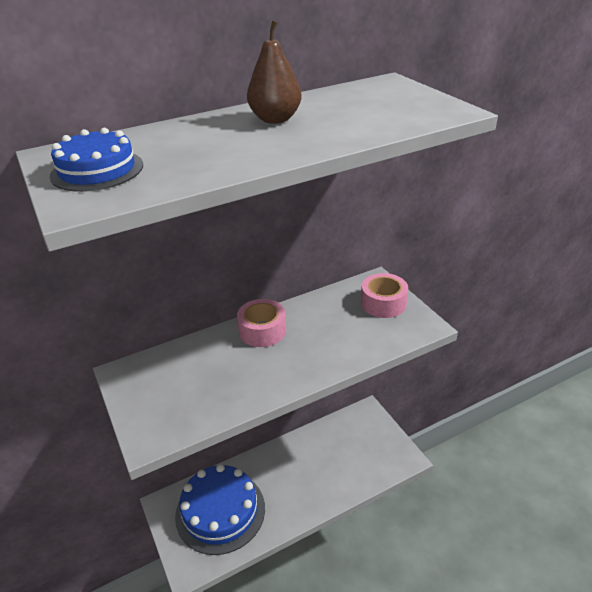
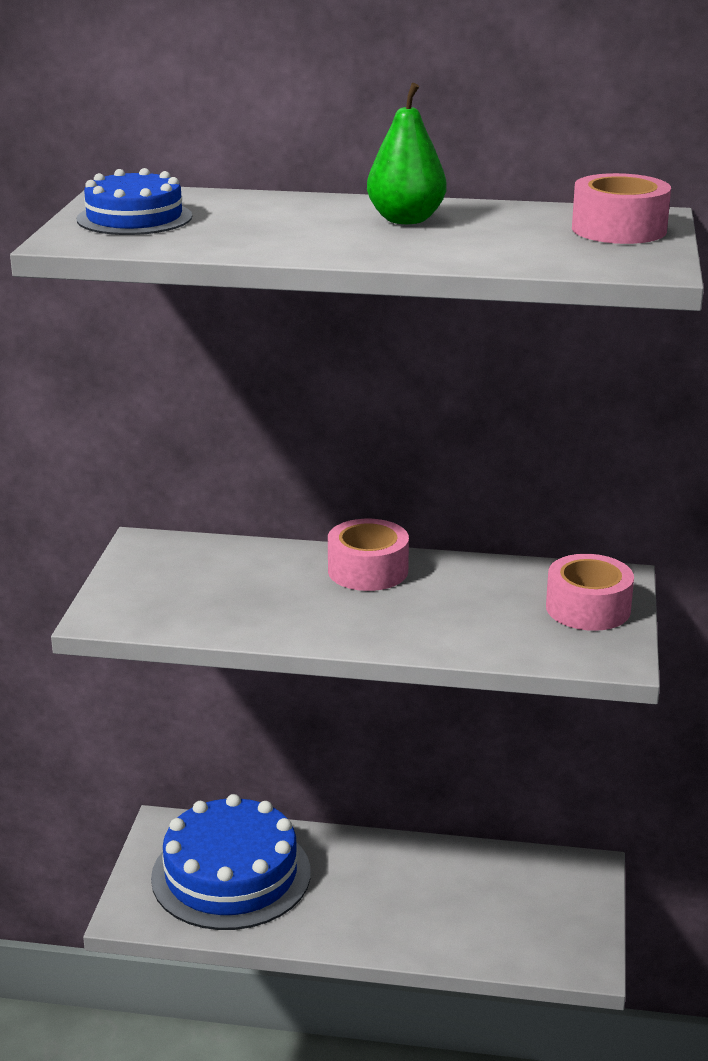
camera: 35 degrees right, 10 degrees down
(275, 119) = (406, 220): brown pear -> green pear
(392, 93) = (619, 229): none -> pink tape

